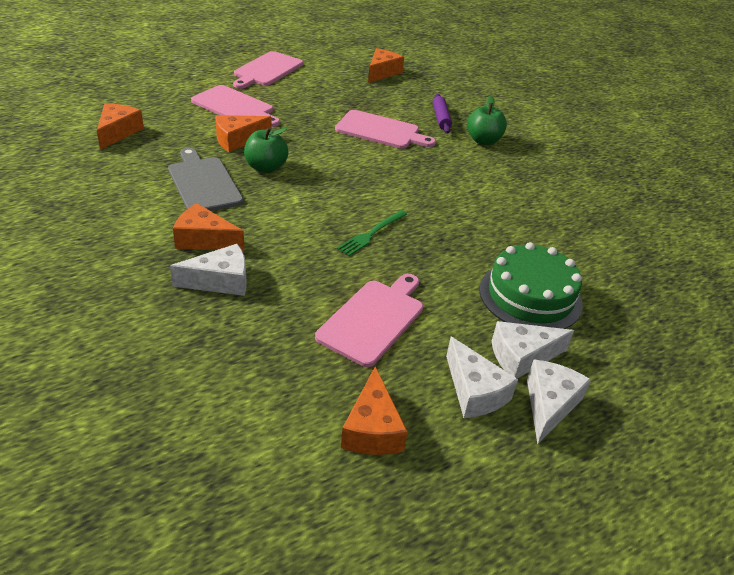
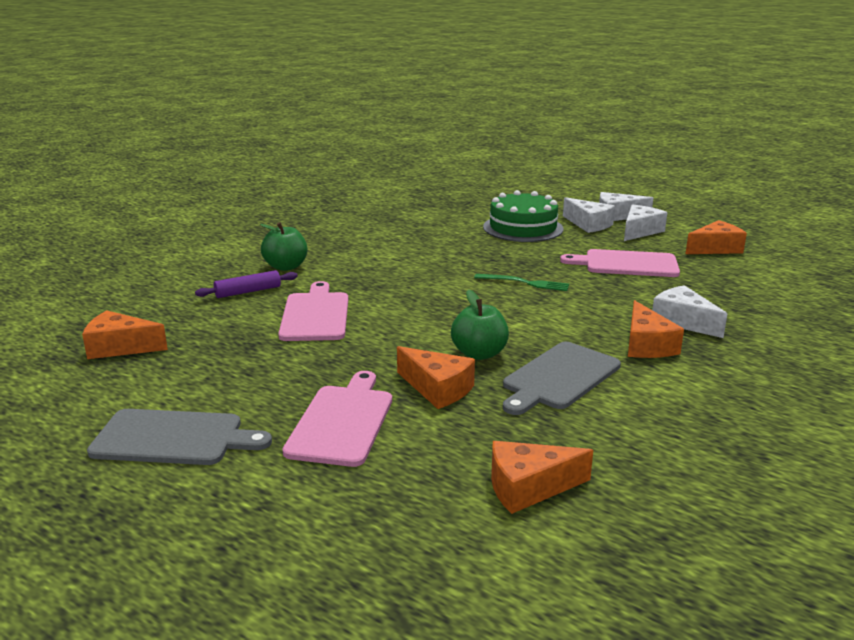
camera: 110 degrees left, 15 degrees down
(267, 70) = (174, 438): pink cutting board -> grey cutting board

